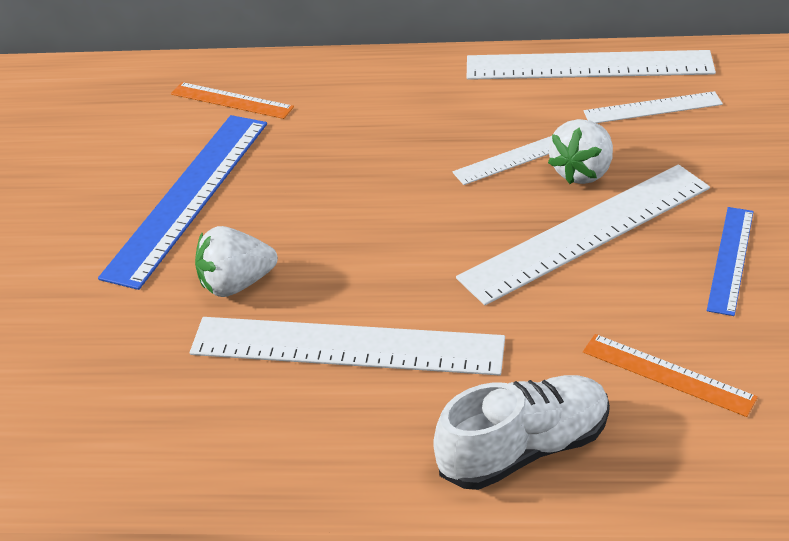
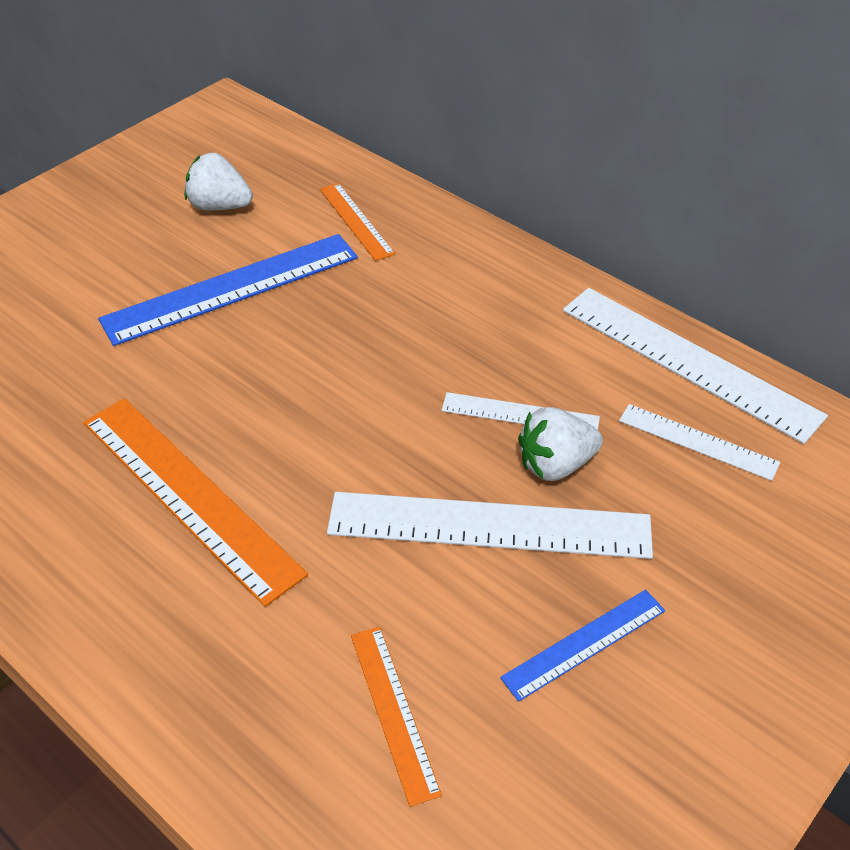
camera: 35 degrees right, 5 degrees up
(236, 284) = (179, 386): white strawberry -> white strawberry (219, 206)
(346, 346) = (189, 495): white ruler -> orange ruler
(524, 449) = (205, 686): white shoe -> none

